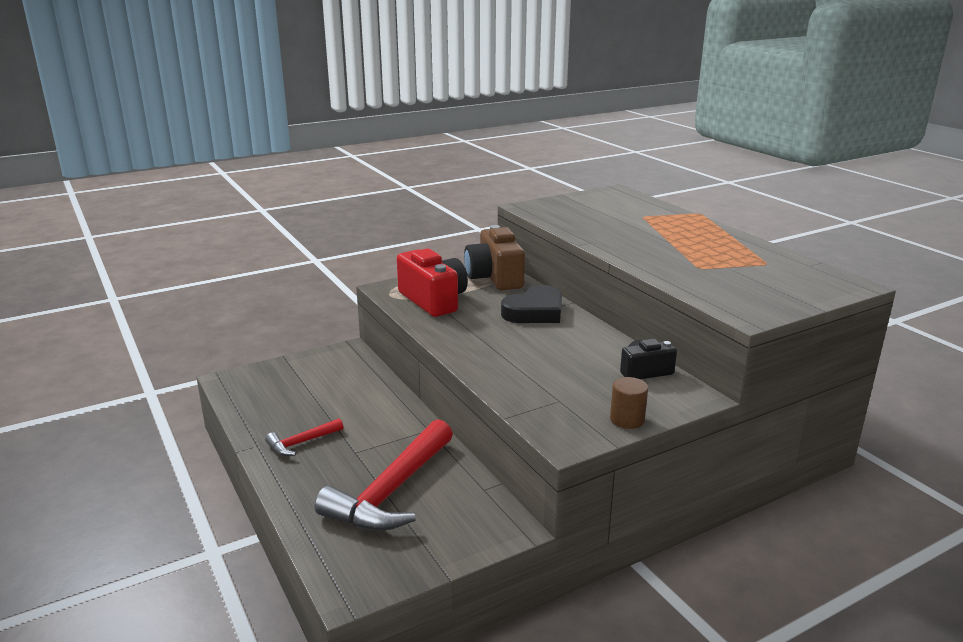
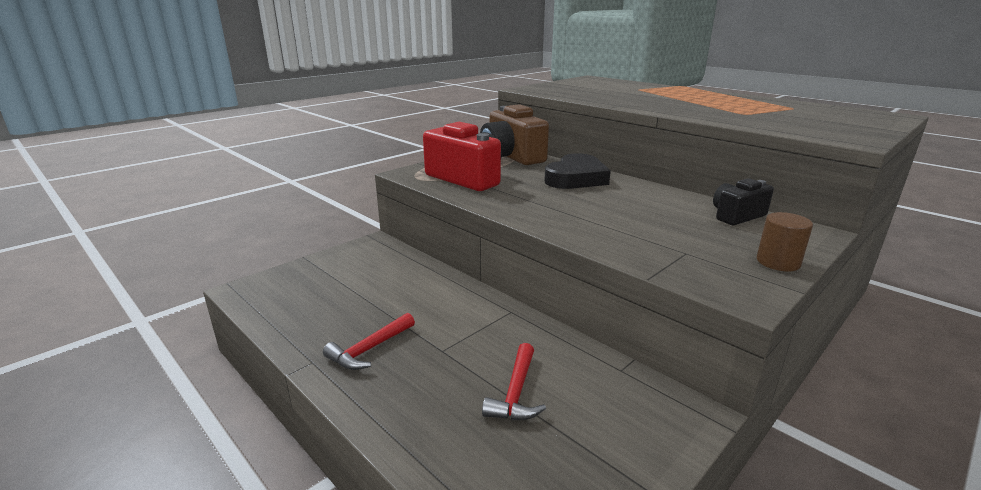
camera: 15 degrees left, 0 degrees up
(391, 492) = (516, 393): red hammer -> red hammer, size x0.48

